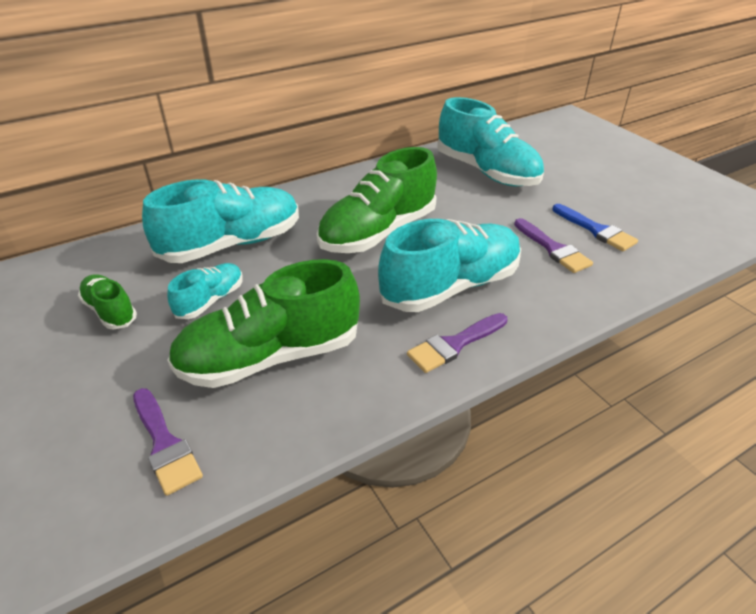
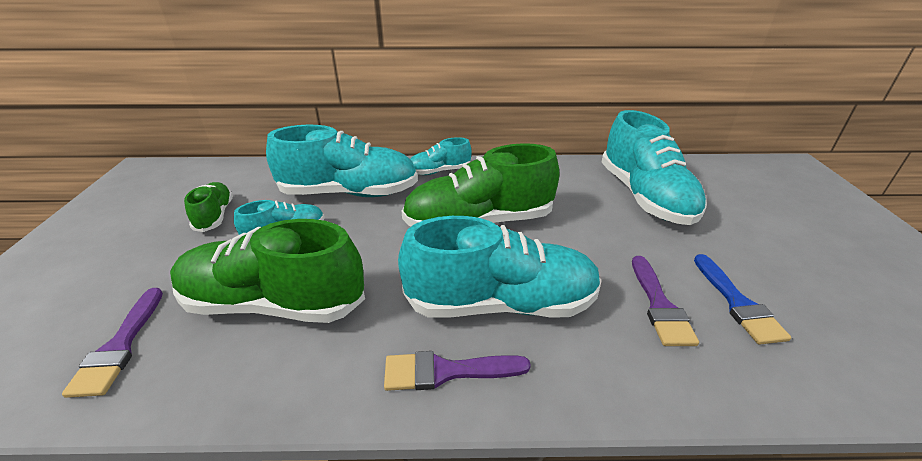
camera: 30 degrees right, 5 degrees down
(299, 199) = (439, 171): none -> turquoise shoe

